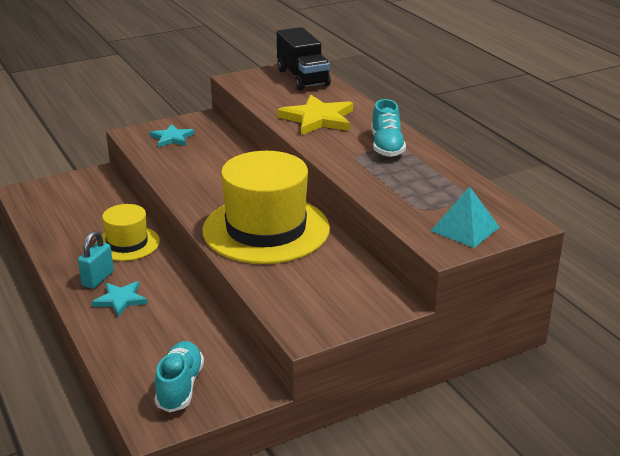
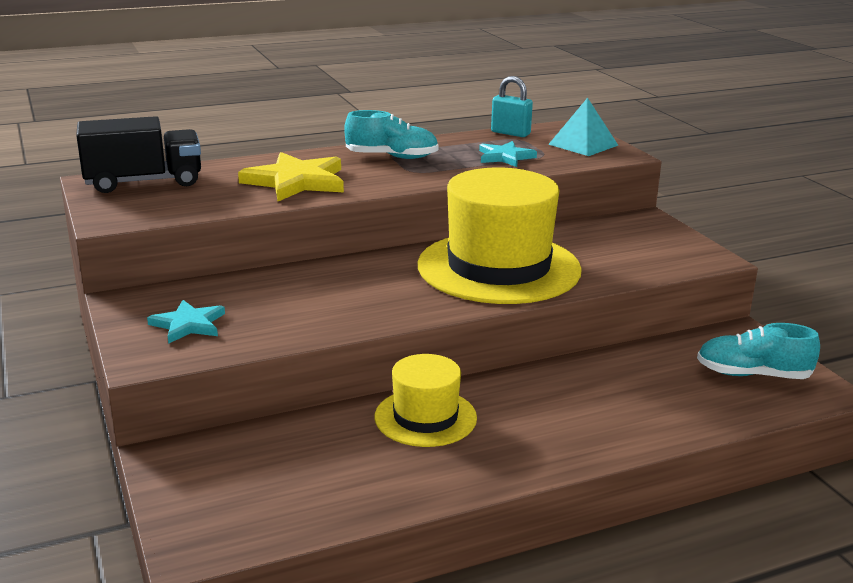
camera: 85 degrees left, 5 degrees down
(98, 279) = (526, 440): turquoise padlock -> turquoise padlock (510, 133)
(120, 300) = (580, 419): turquoise star -> turquoise star (505, 157)

